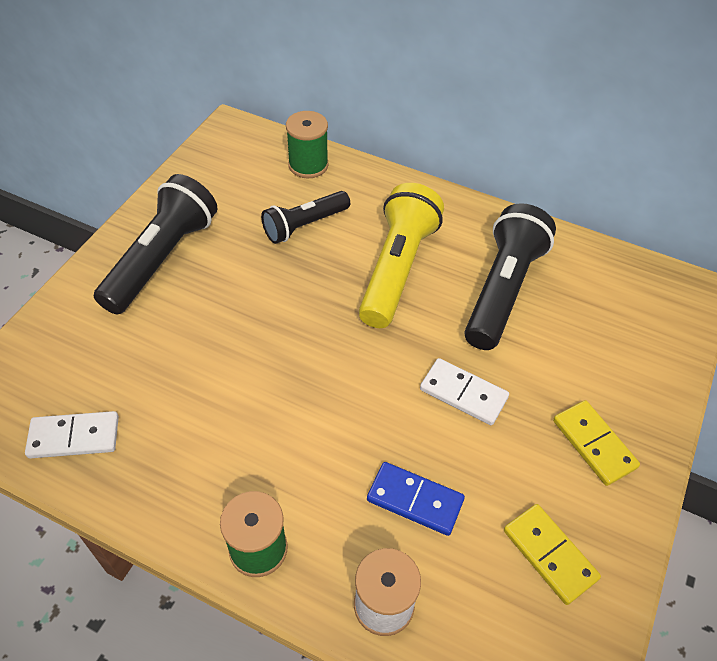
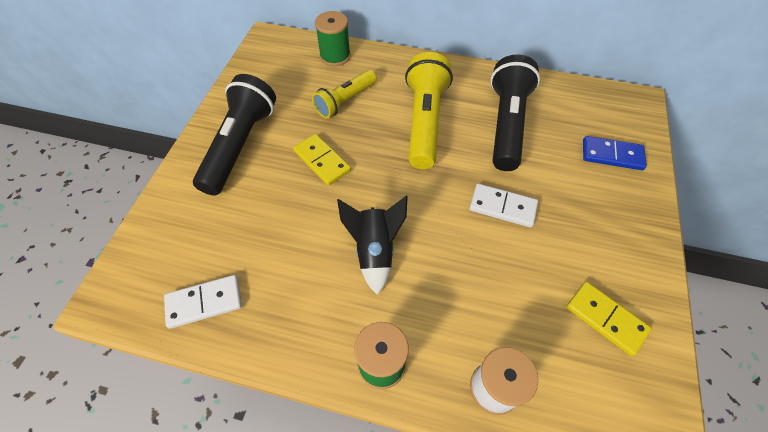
camera: 10 degrees left, 5 degrees up
(288, 416) = (374, 250): none -> black rocket
(305, 225) = (345, 101): black flashlight -> yellow flashlight
(415, 500) = (492, 297): blue domino -> blue domino (612, 155)
(593, 444) = (609, 227): yellow domino -> yellow domino (322, 161)

